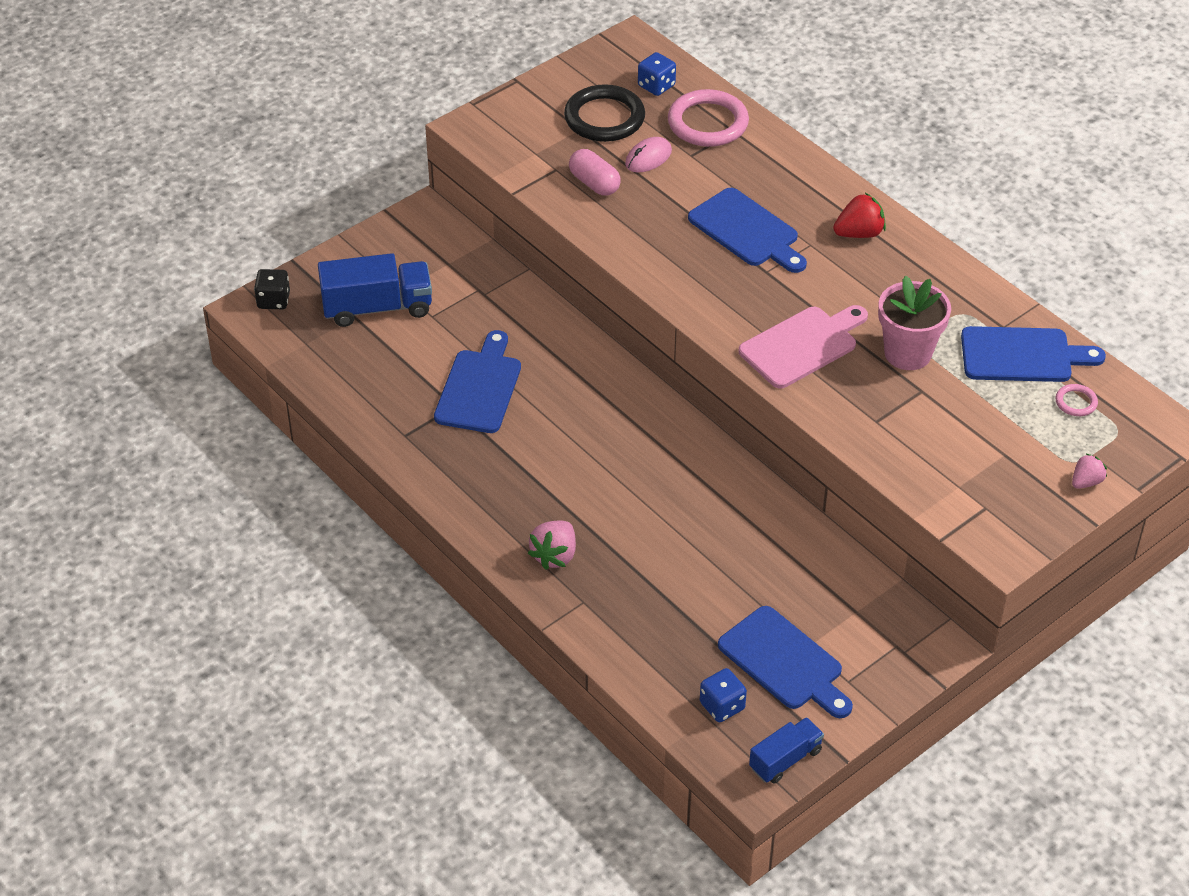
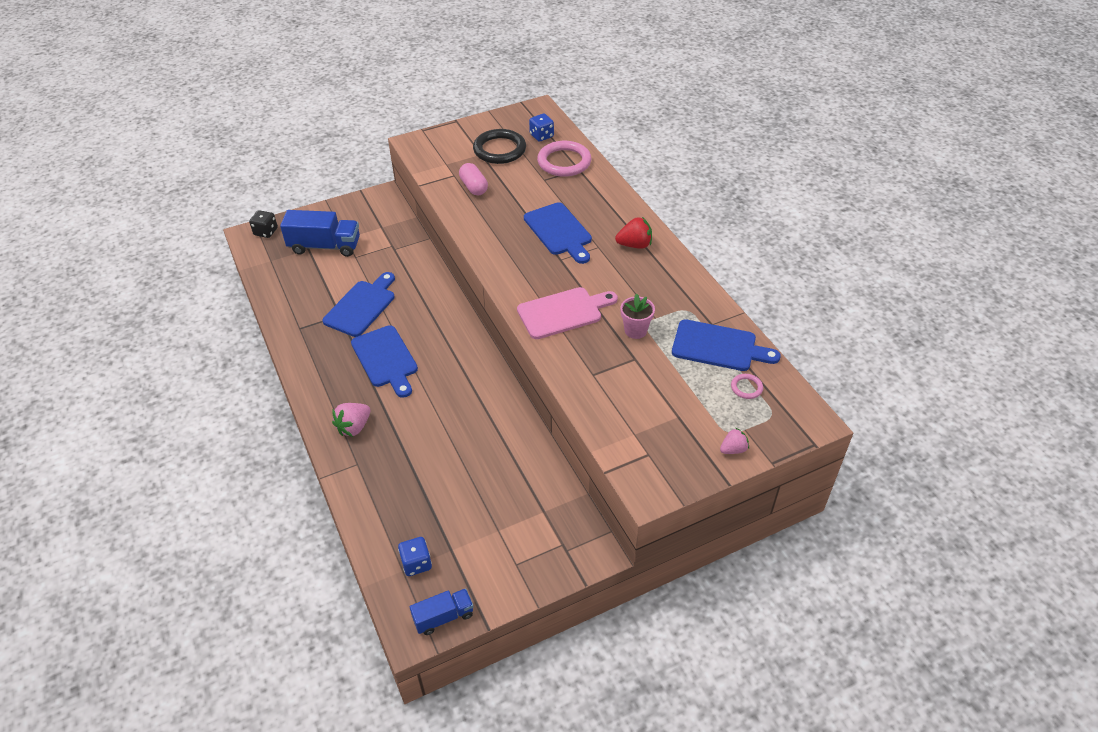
camera: 15 degrees right, 0 degrees up
(648, 158) = (516, 177): pink mouse -> none
(784, 662) = (476, 539): blue cutting board -> blue cutting board (385, 359)
(907, 353) = (635, 330): pink flower pot -> pink flower pot, size x0.65

